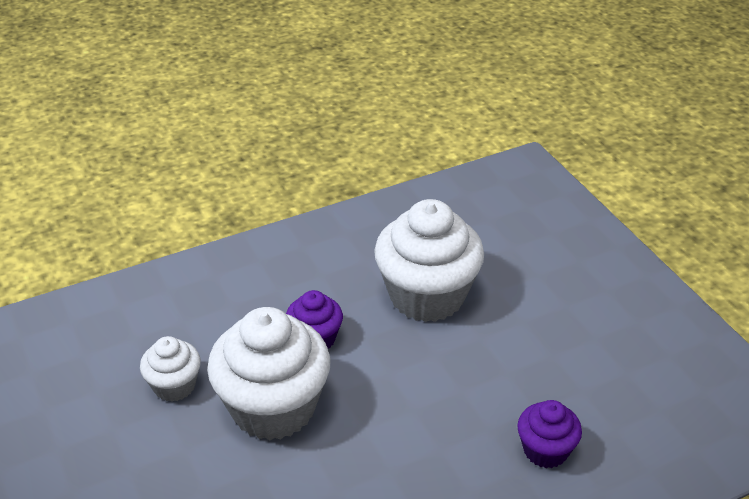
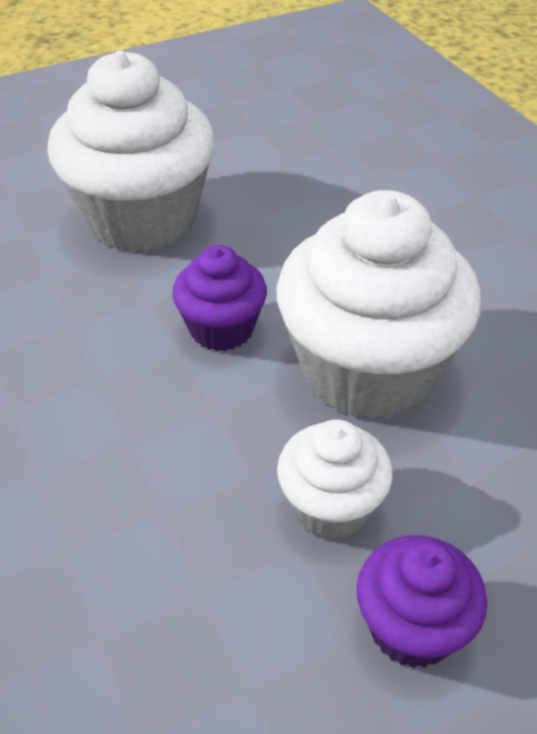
camera: 90 degrees left, 5 degrees up
(545, 450) = (404, 143): purple cupcake -> purple cupcake (412, 627)

